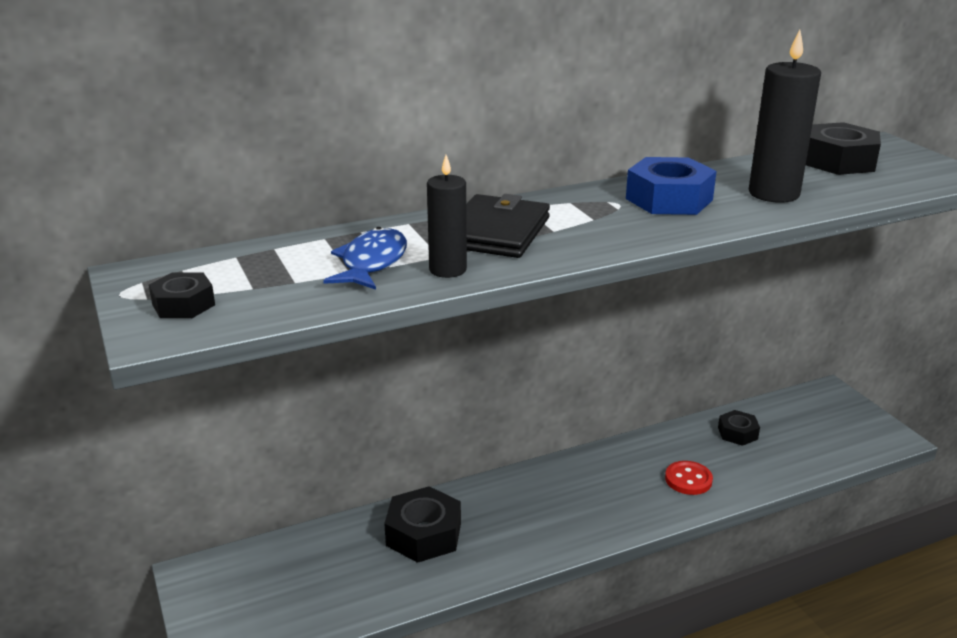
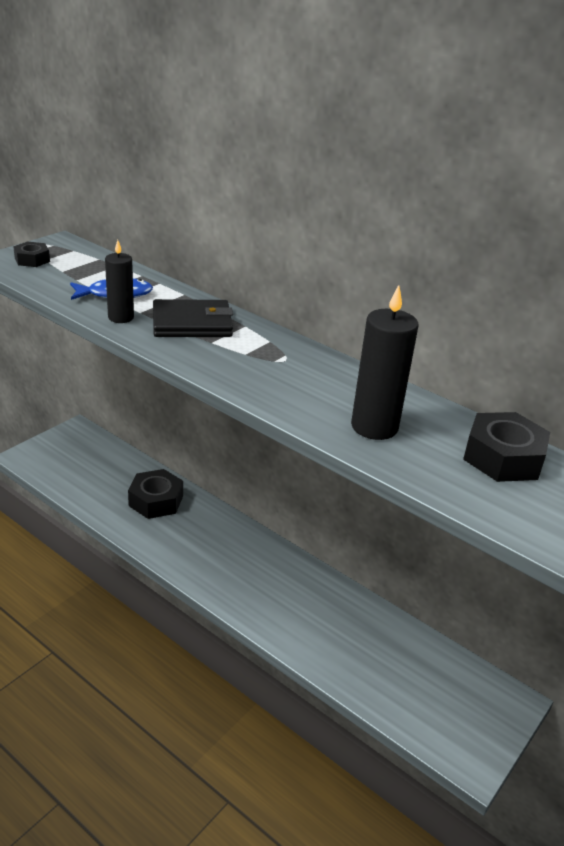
camera: 60 degrees right, 5 degrees up
(669, 199) = (313, 379): blue nut -> none
(688, 479) = (299, 619): red button -> none
(737, 433) = (388, 640): black nut -> none

